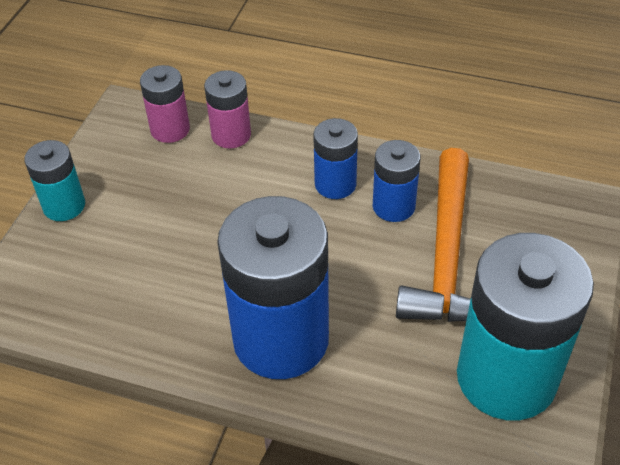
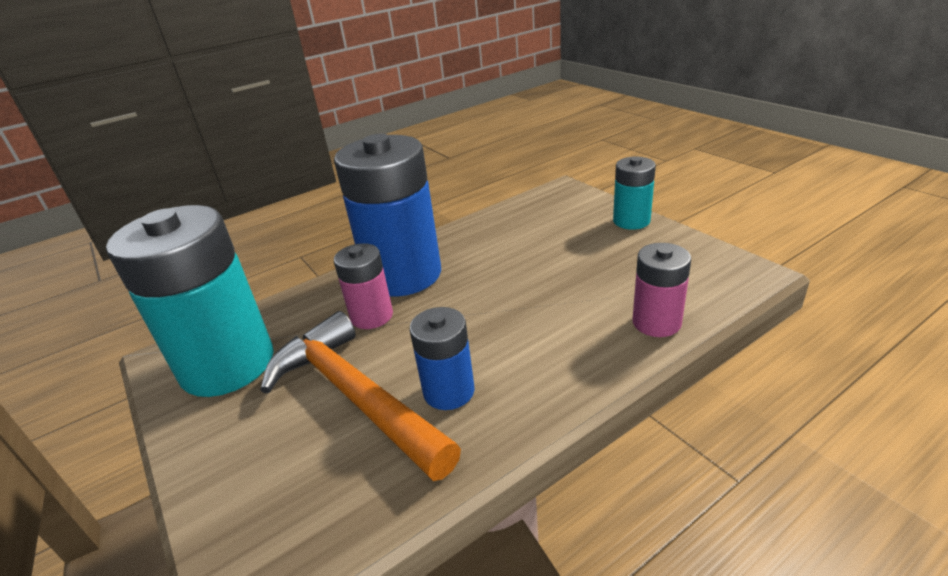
camera: 130 degrees right, 15 degrees down
(170, 129) = (694, 288): pink battery -> pink battery (372, 316)
(335, 184) = (519, 364): blue battery -> none

